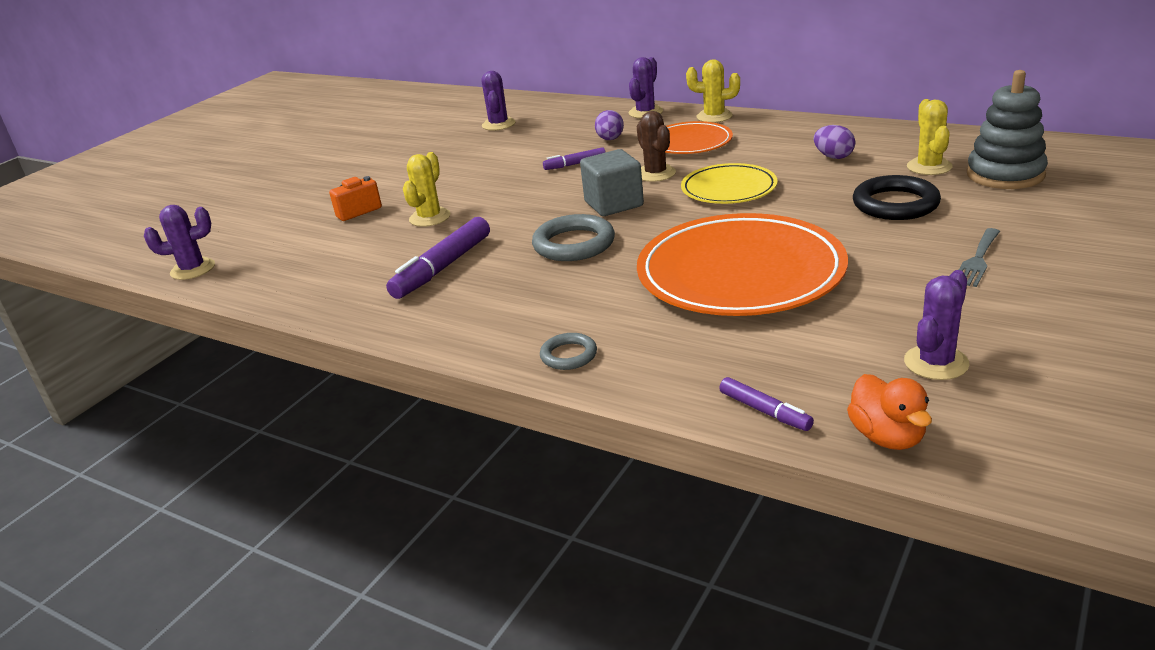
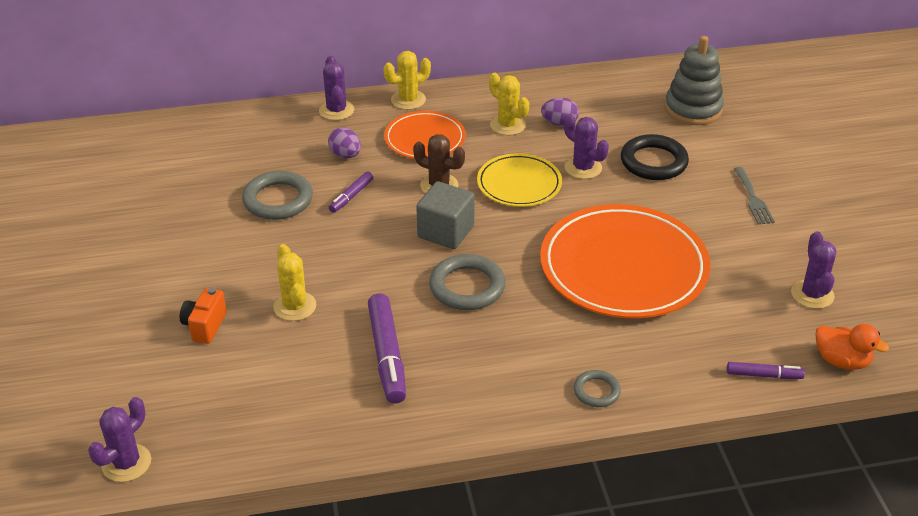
camera: 45 degrees left, 10 degrees up
(498, 124) = (200, 166): purple cactus -> purple cactus (583, 168)
(519, 154) = (278, 200): none -> grey ring
(929, 167) = (637, 115): yellow cactus -> yellow cactus (507, 125)

